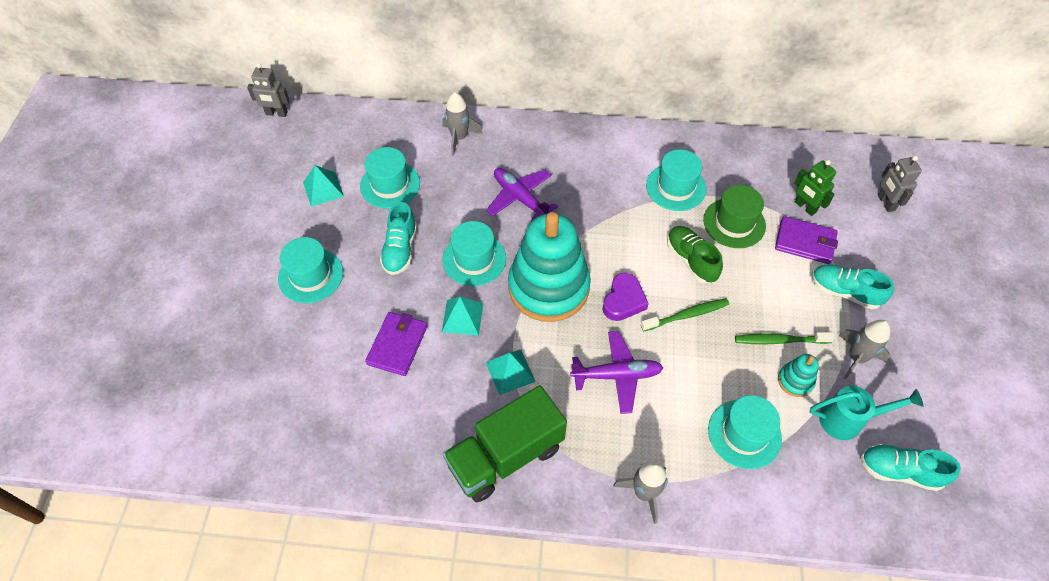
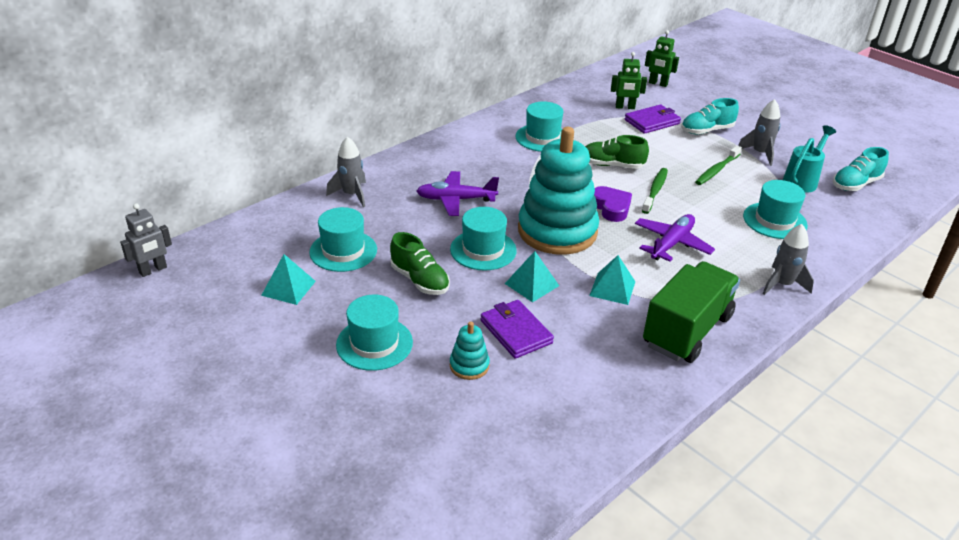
camera: 50 degrees left, 20 degrees down
(400, 249) = (419, 280): turquoise shoe -> green shoe
(505, 456) = (687, 330): green truck -> green truck turned 150 degrees counterclockwise
(734, 223) = (603, 135): green hat -> none
(795, 381) = (754, 181): turquoise stacking toy -> turquoise stacking toy (469, 366)
(885, 203) = (658, 84): grey robot -> green robot

